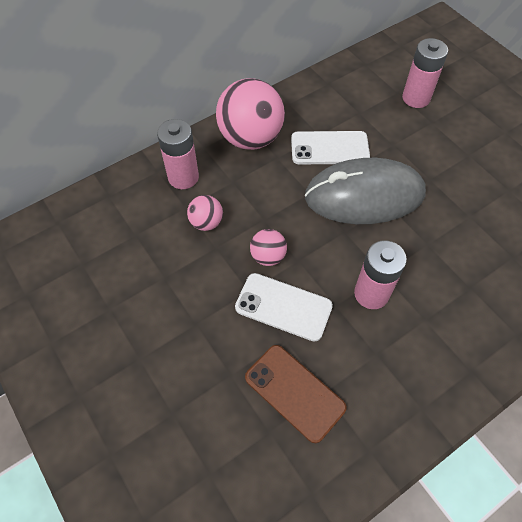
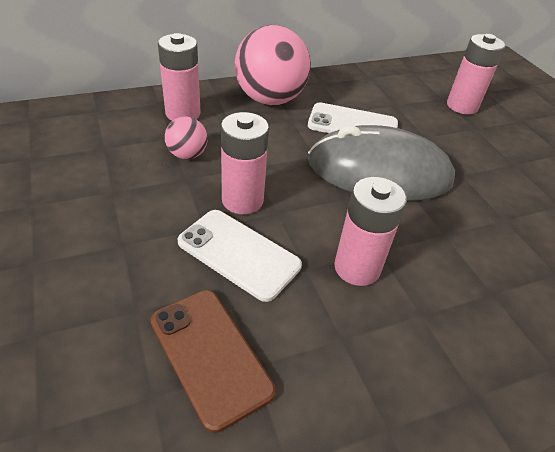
camera: 10 degrees right, 15 degrees down
(268, 256) = (242, 200): pink ball -> pink battery

